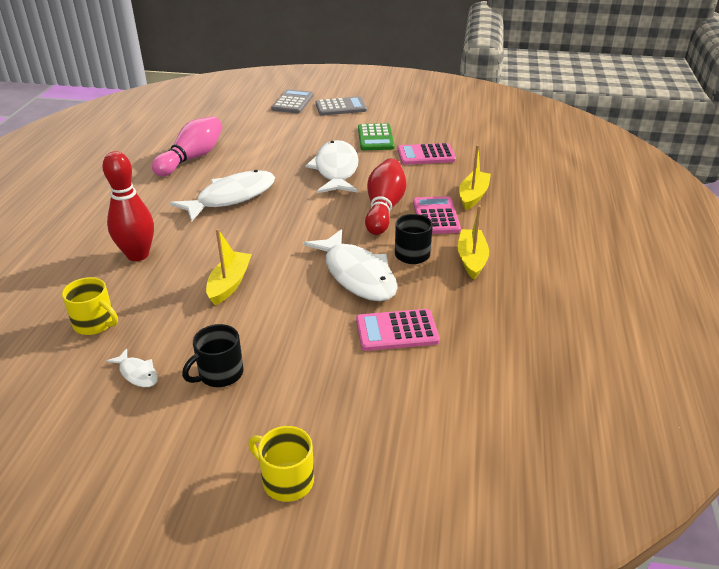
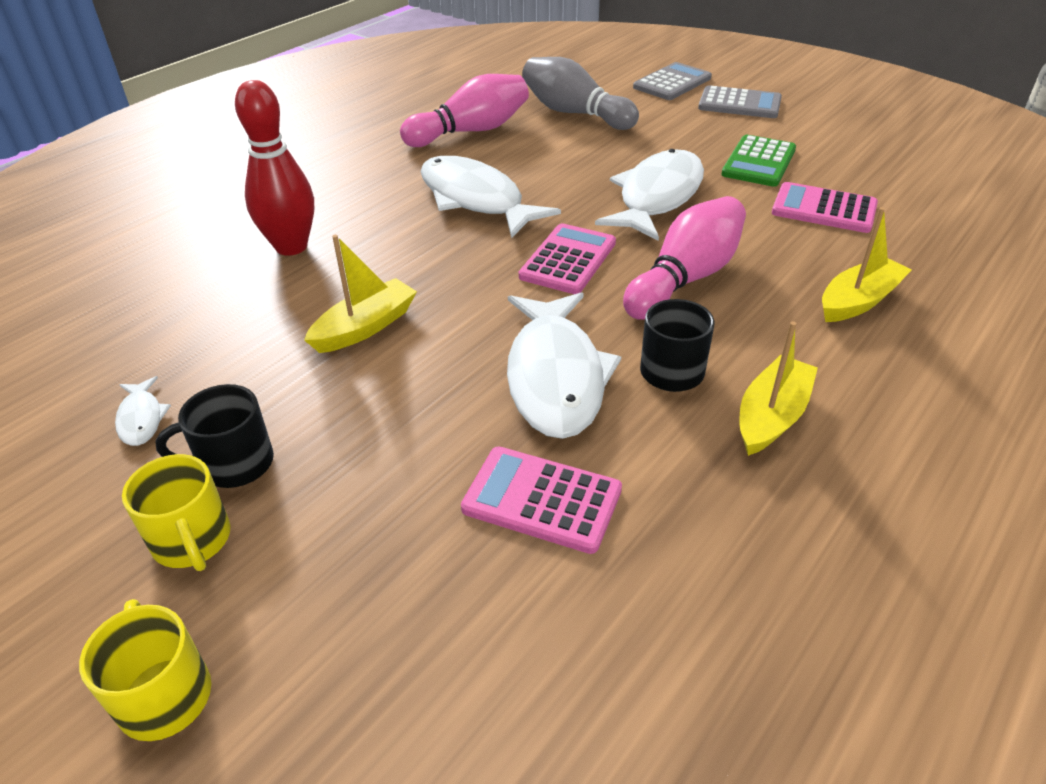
camera: 30 degrees right, 5 degrees up
(95, 323) = (161, 326): yellow mug -> yellow mug (192, 541)
(232, 197) = (475, 199): white fish -> white fish turned 120 degrees counterclockwise
(249, 133) = (574, 113): none -> grey bowling pin
(384, 208) = (685, 278): red bowling pin -> pink bowling pin
(436, 216) = (764, 317): pink calculator -> pink calculator (568, 260)

